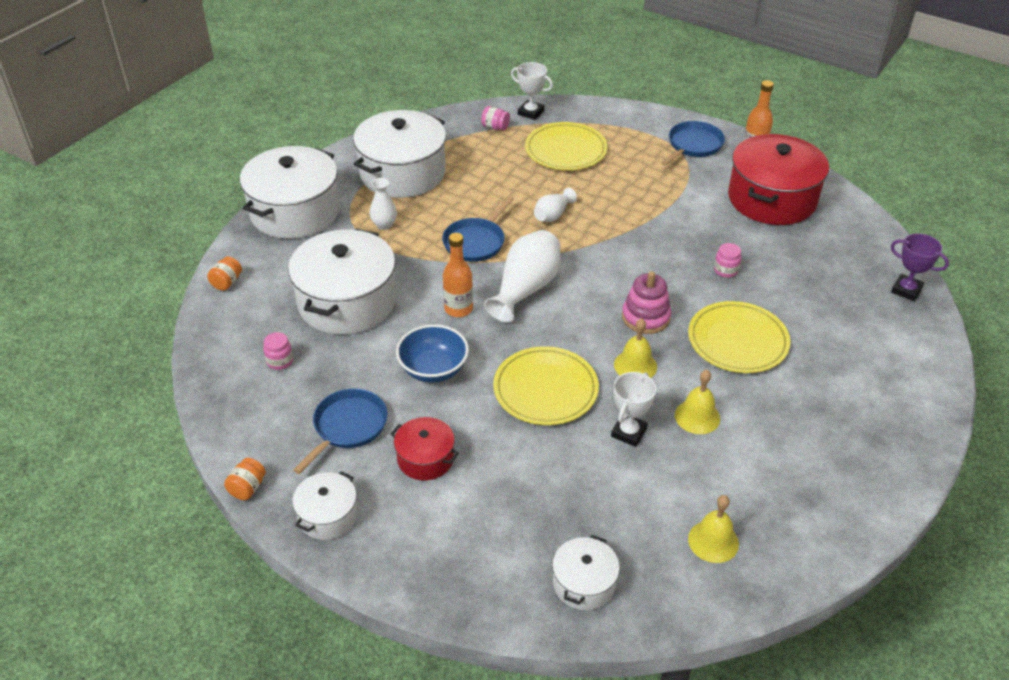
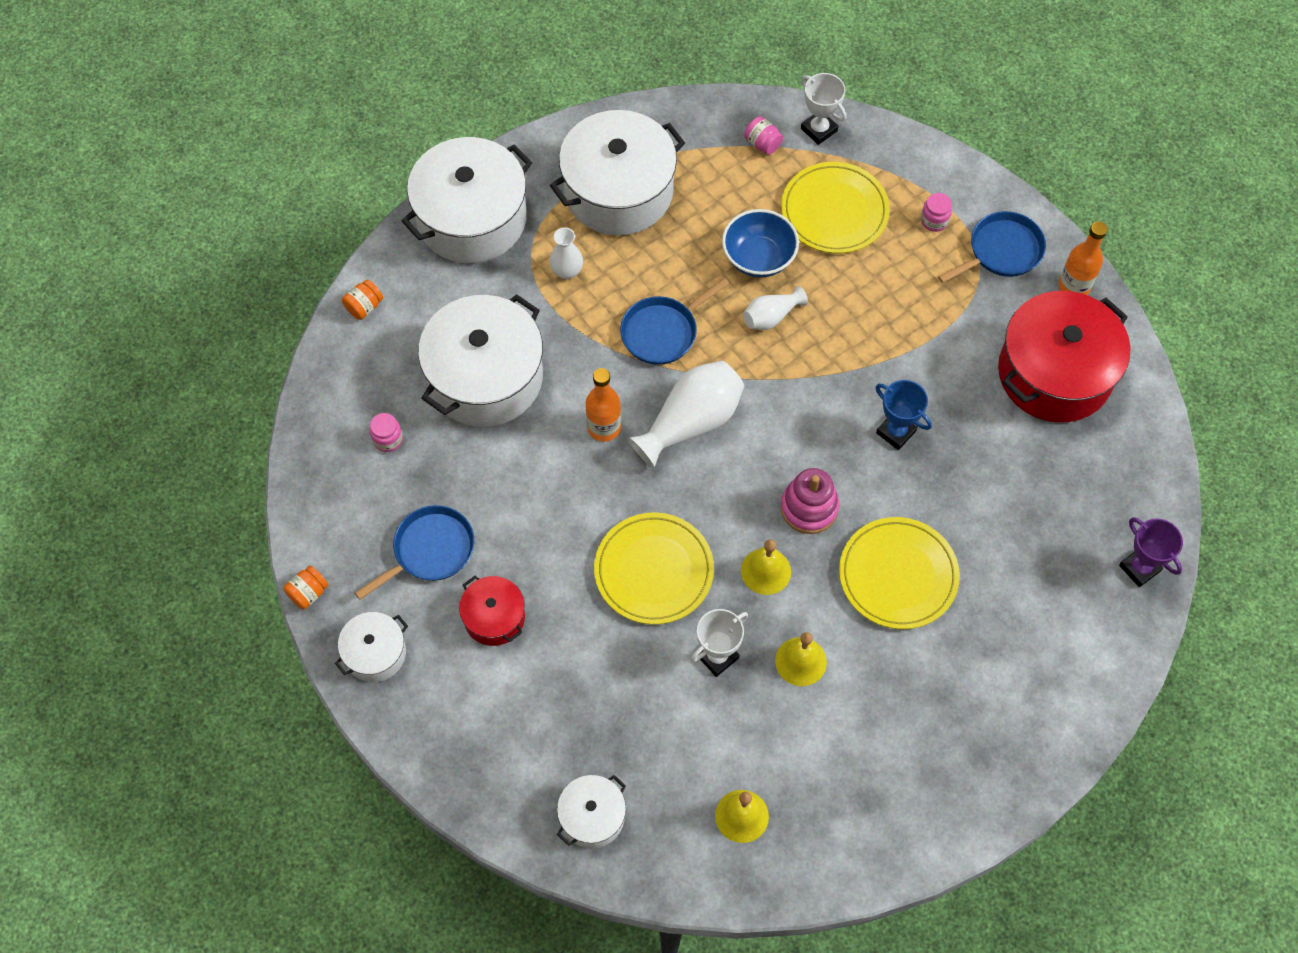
camera: 20 degrees right, 20 degrees up
(433, 369) = (545, 504): blue bowl -> blue bowl (758, 258)
(682, 257) = (896, 432): none -> blue trophy
(725, 270) = (937, 469): pink jar -> pink jar (934, 221)

